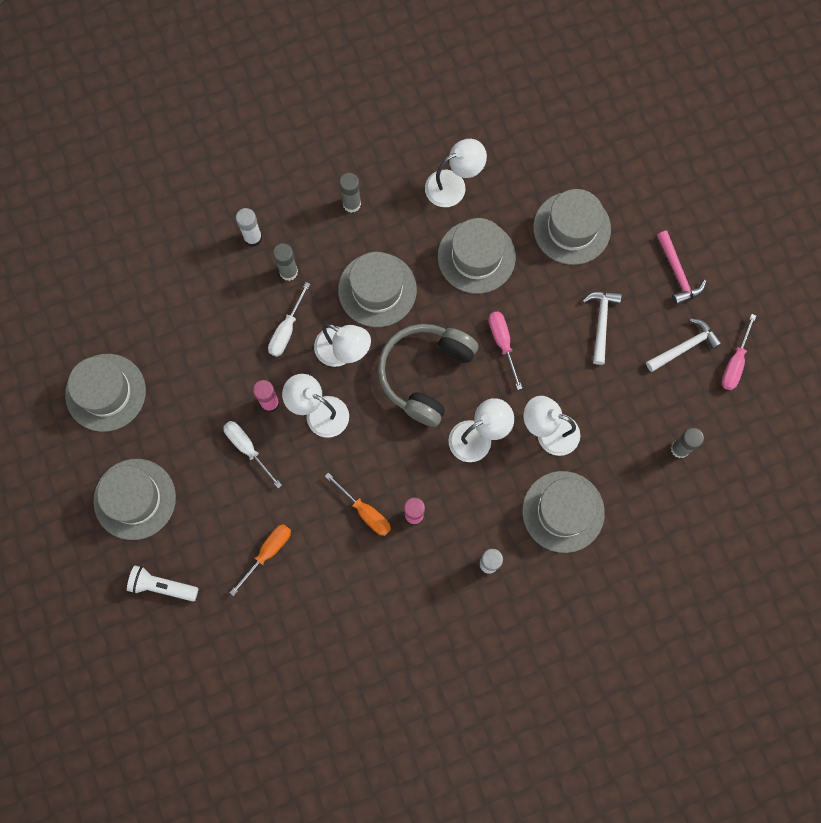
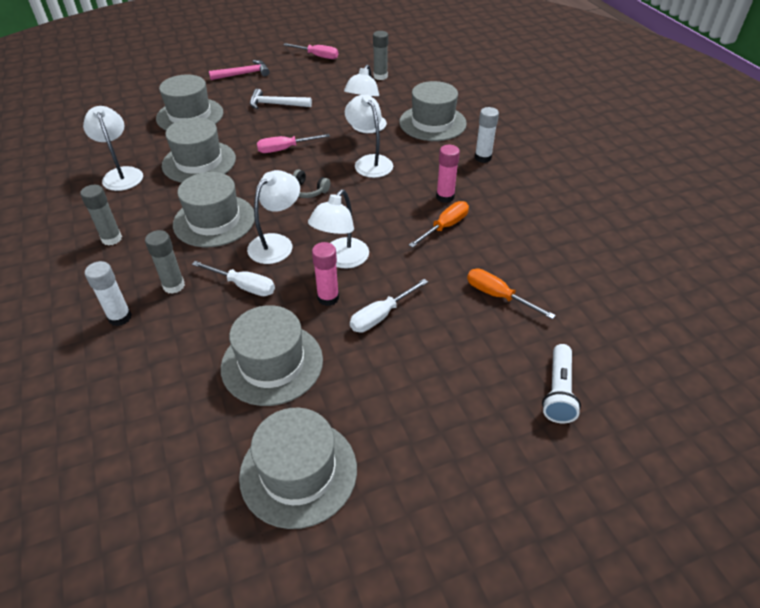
camera: 90 degrees left, 30 degrees down
(135, 499) = (451, 427): grey hat -> grey hat (272, 363)
(425, 374) = (308, 191): grey headphones -> grey headphones, size x0.41
(684, 347) = (302, 73): white hammer -> none

